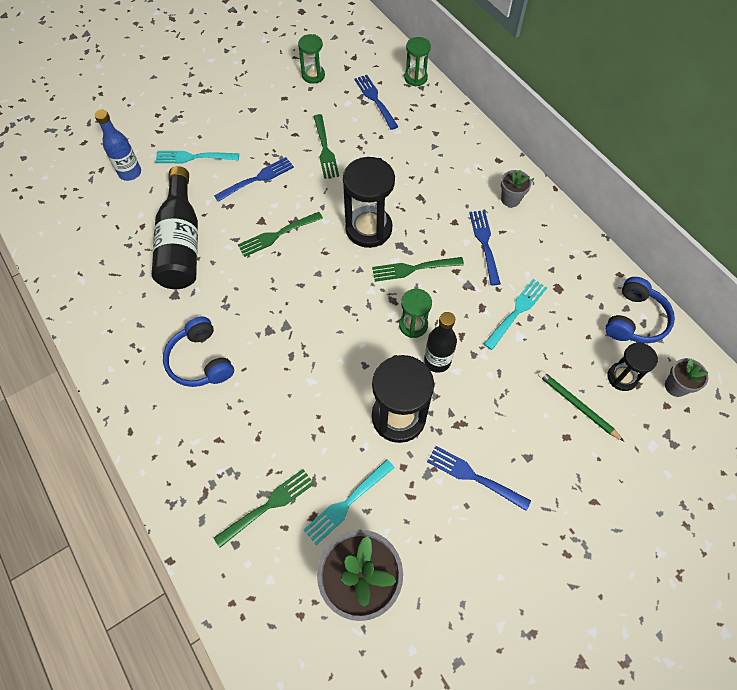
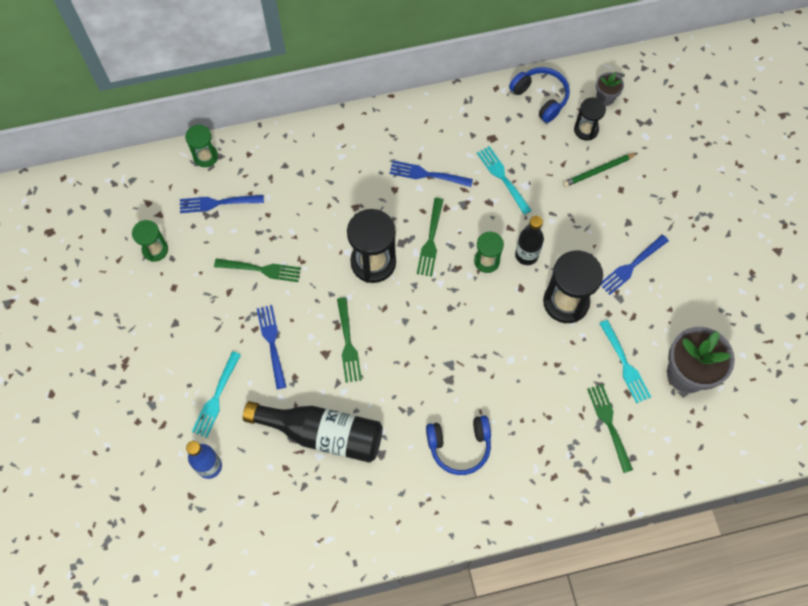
camera: 70 degrees left, 5 degrees up
(510, 199) = (388, 135): grey flower pot -> none

